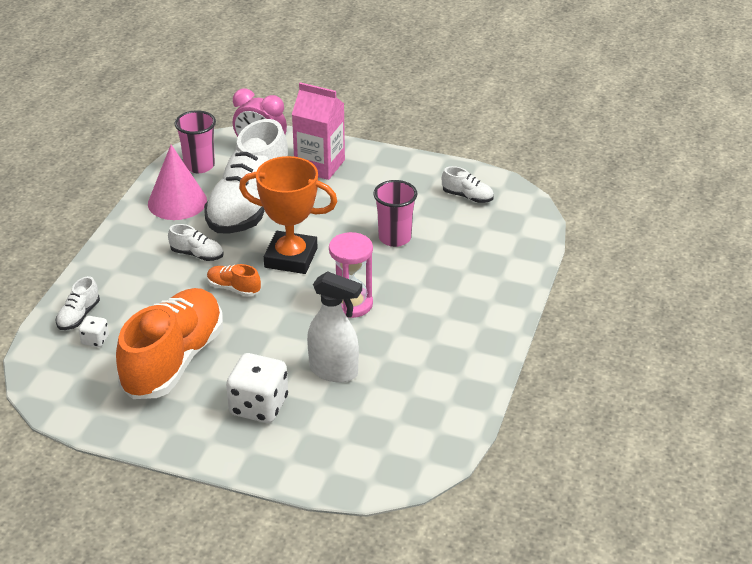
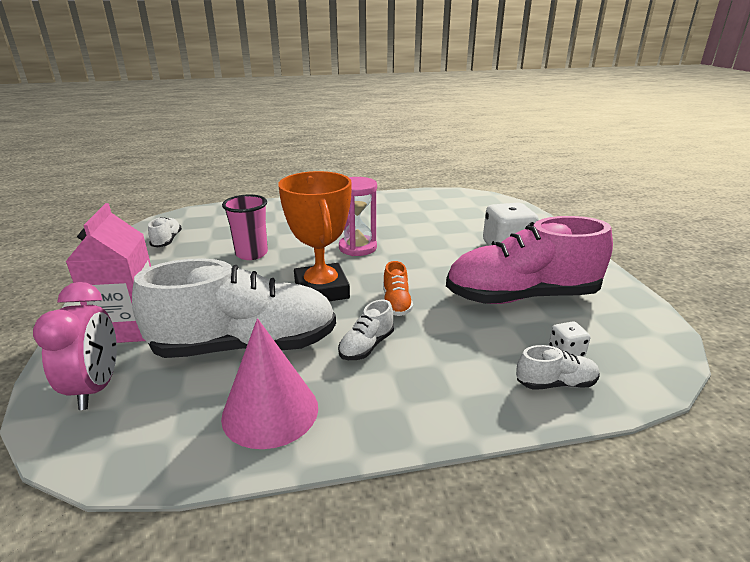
camera: 120 degrees left, 10 degrees down
(173, 361) = (521, 297): orange shoe -> pink shoe
(197, 254) = (366, 346): white shoe -> white shoe turned 135 degrees counterclockwise
(199, 165) = (159, 433): pink cup -> none
(334, 371) = (436, 234): white spray bottle -> none

